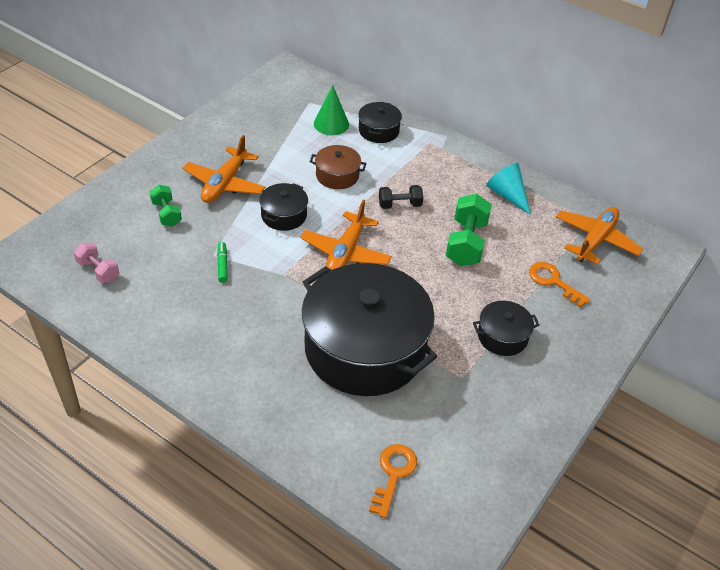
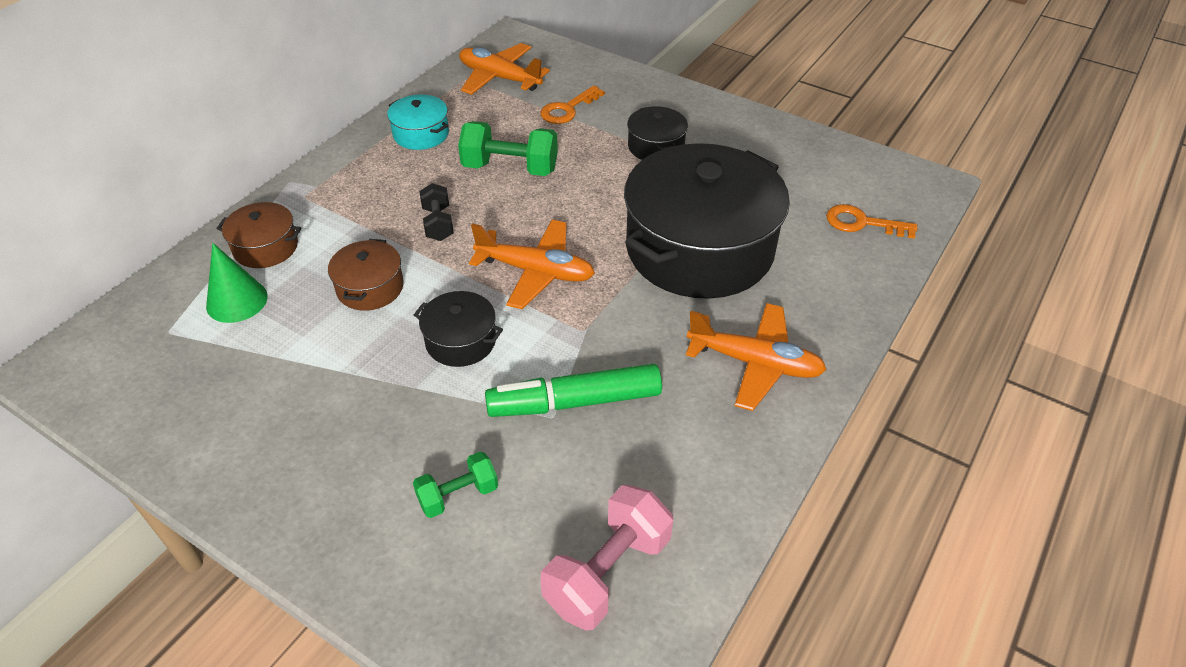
camera: 90 degrees left, 0 degrees up
(98, 271) = (607, 572): pink dumbbell -> pink dumbbell, size x1.67
(222, 265) = (575, 402): green marker -> green marker, size x2.25
(225, 183) = (380, 423): orange plane -> orange plane (755, 363)
(378, 131) = (265, 247): black pot -> brown pot
(507, 195) = (421, 134): turquoise cone -> turquoise pot

